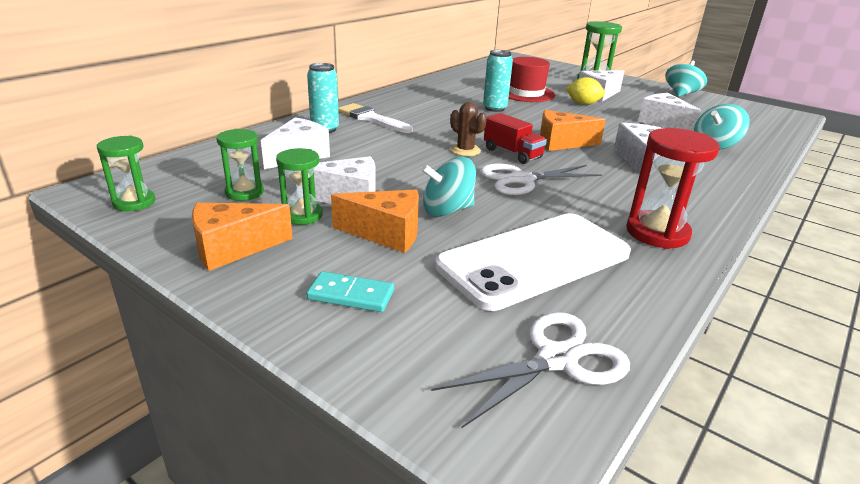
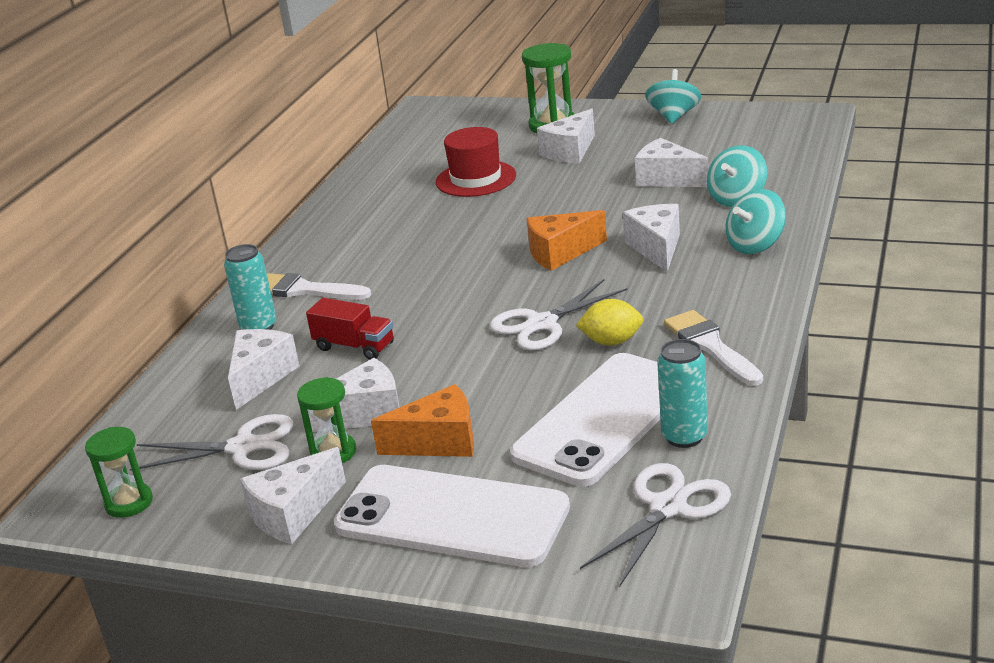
camera: 15 degrees left, 0 degrees up
(232, 248) = (293, 514): orange cheese -> white cheese
(244, 192) = (243, 447): green hourglass -> white scissors
(351, 295) = (451, 517): turquoise domino -> white phone
(447, 210) = (484, 392): turquoise spinning top -> turquoise spinning top (755, 245)
(465, 150) = (454, 303): brown cactus -> none
(494, 108) = (450, 220): turquoise can -> turquoise can (684, 437)
(512, 153) = (511, 289): red truck -> red truck (354, 346)
(583, 104) = (557, 176): yellow lemon -> yellow lemon (611, 341)
(657, 233) = (710, 346): red hourglass -> white brush

